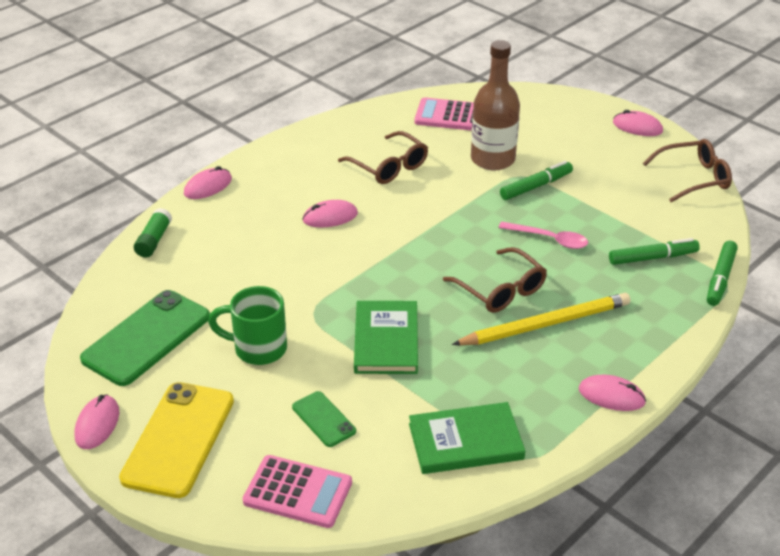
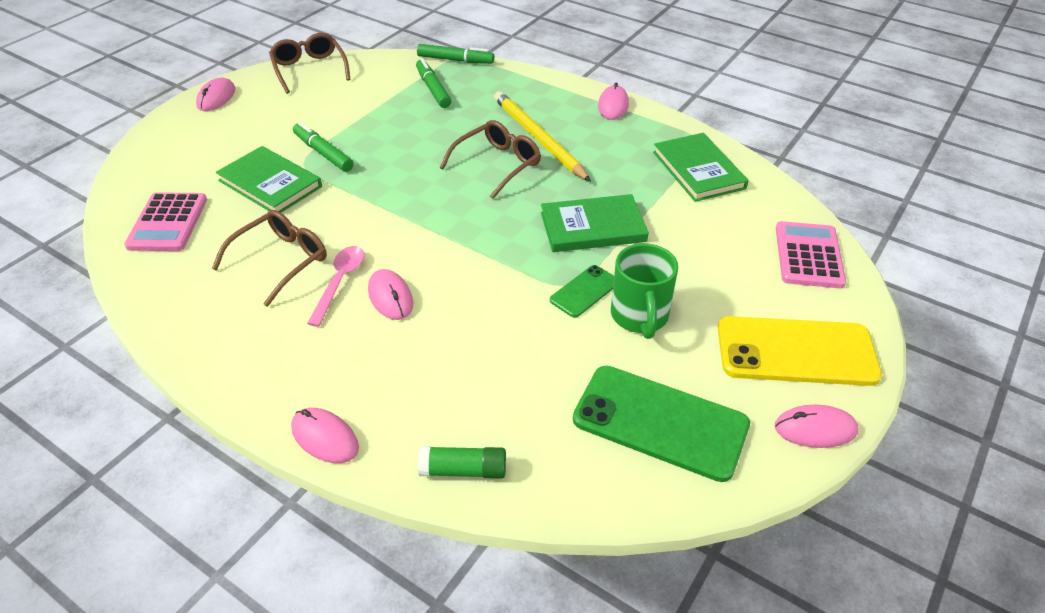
camera: 100 degrees left, 5 degrees up
(323, 419) = (715, 253): green phone -> green phone (584, 291)
(492, 159) = (270, 184): brown bottle -> green book
(549, 239) = (414, 141): pink spoon -> pink spoon (340, 282)

